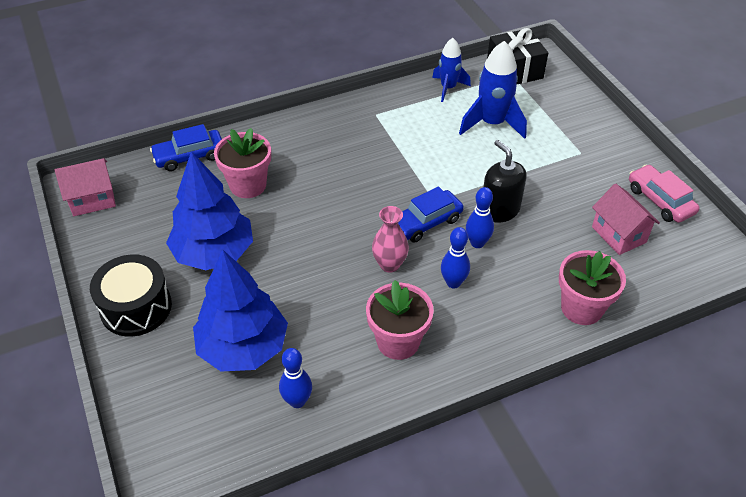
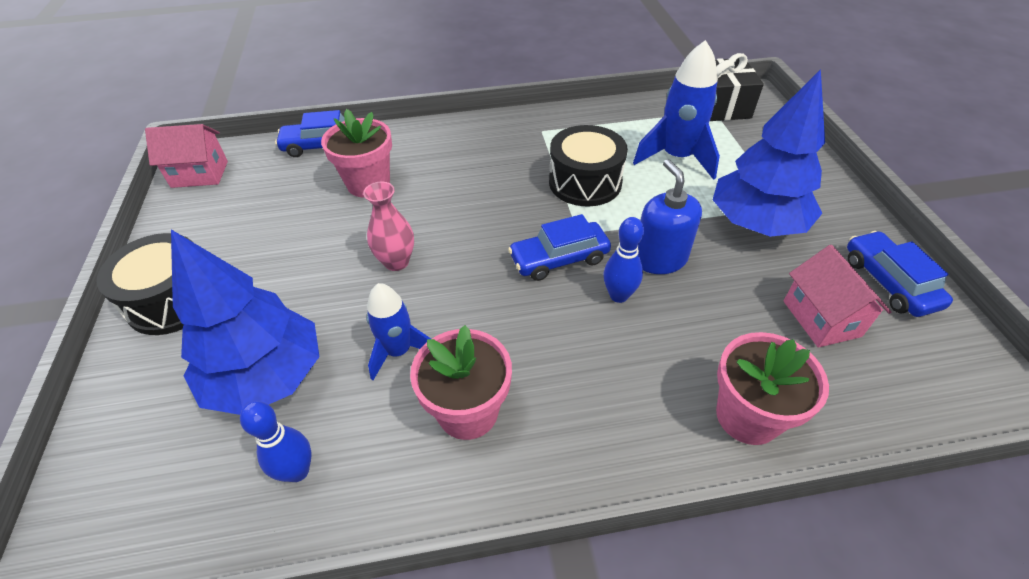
camera: 15 degrees right, 0 degrees up
(214, 253) = (293, 252): blue tree -> blue tree (756, 223)
(389, 264) = (495, 303): pink vase -> pink vase (396, 262)
(426, 156) = (585, 182): none -> black drum
(448, 88) = (634, 115): blue rocket -> blue rocket (398, 351)
(453, 283) = (570, 343): blue bowling pin -> none
(499, 210) = (660, 259): black soap dispenser -> blue soap dispenser
(660, 200) = (889, 282): pink car -> blue car

